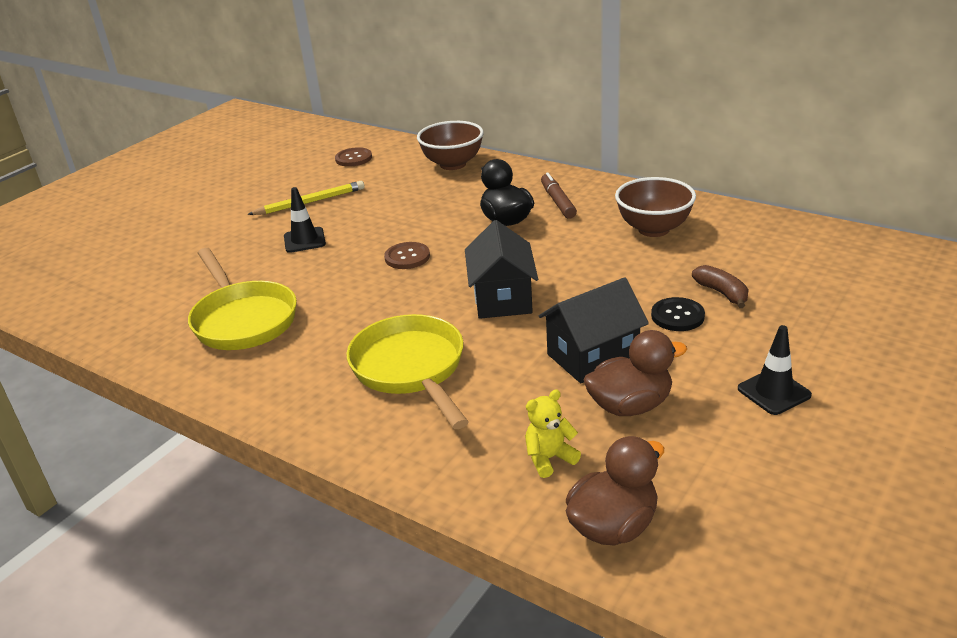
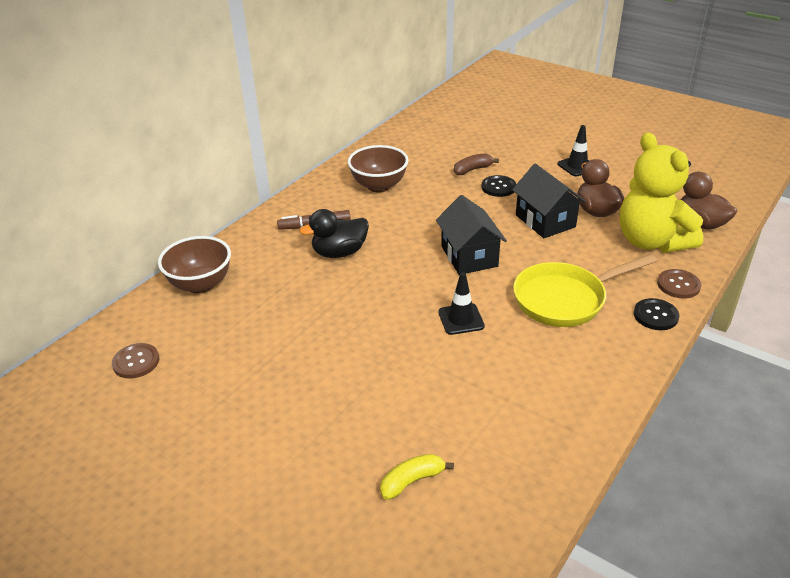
camera: 90 degrees left, 5 degrees up
(180, 284) = (412, 481): none -> yellow banana
(243, 319) = (490, 411): yellow pan -> none
(304, 240) = (336, 384): black traffic cone -> black traffic cone (461, 319)
(310, 202) = (242, 389): yellow pencil -> none
(369, 445) = (655, 315): none -> black button
(407, 257) = (391, 308): brown button -> brown button (678, 285)
(502, 298) = (469, 256): black house -> black house turned 75 degrees clockwise
(549, 458) = (651, 241): yellow teddy bear -> yellow teddy bear, size x2.44

